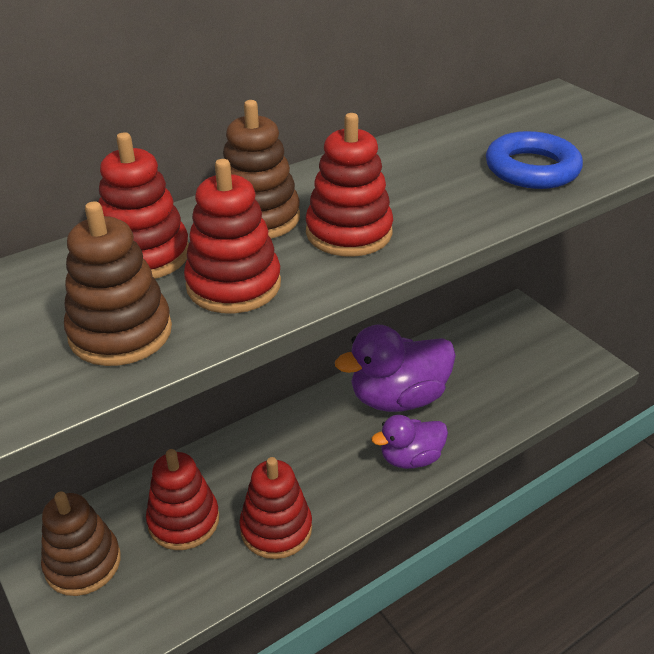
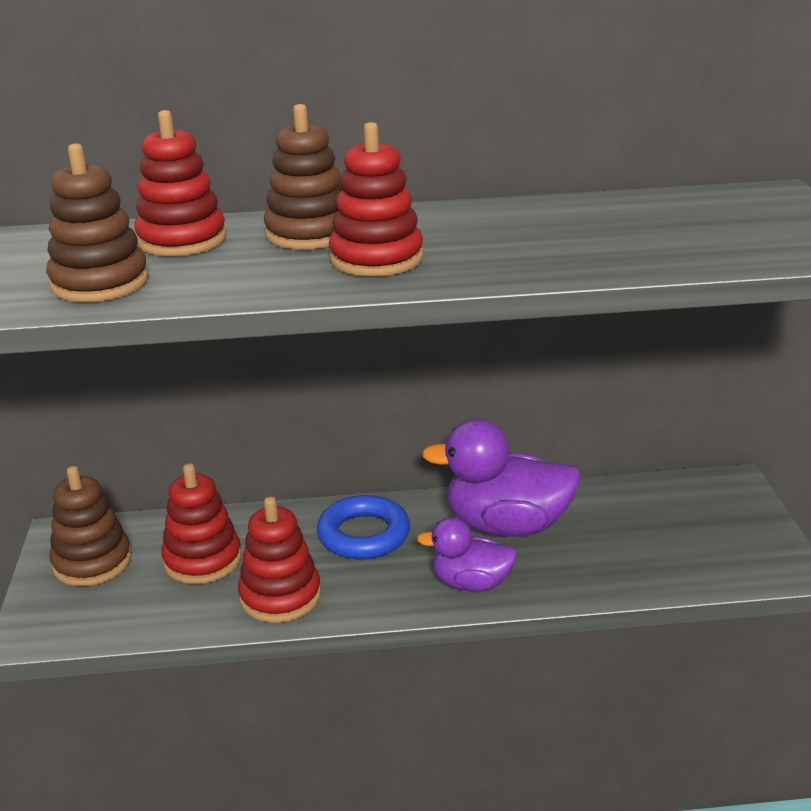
camera: 30 degrees right, 10 degrees down
(233, 285) = (226, 273): red stacking toy -> none
(531, 169) = (641, 246): blue ring -> blue ring (364, 535)

